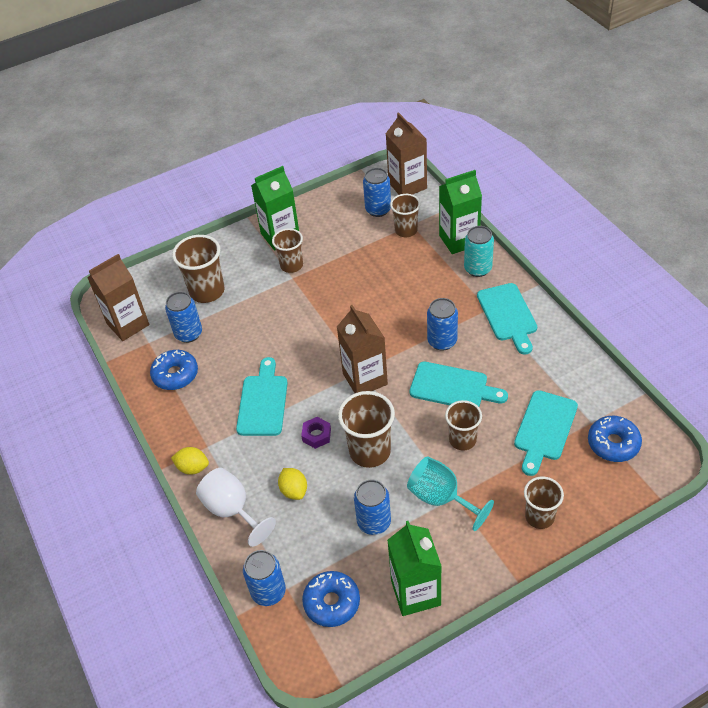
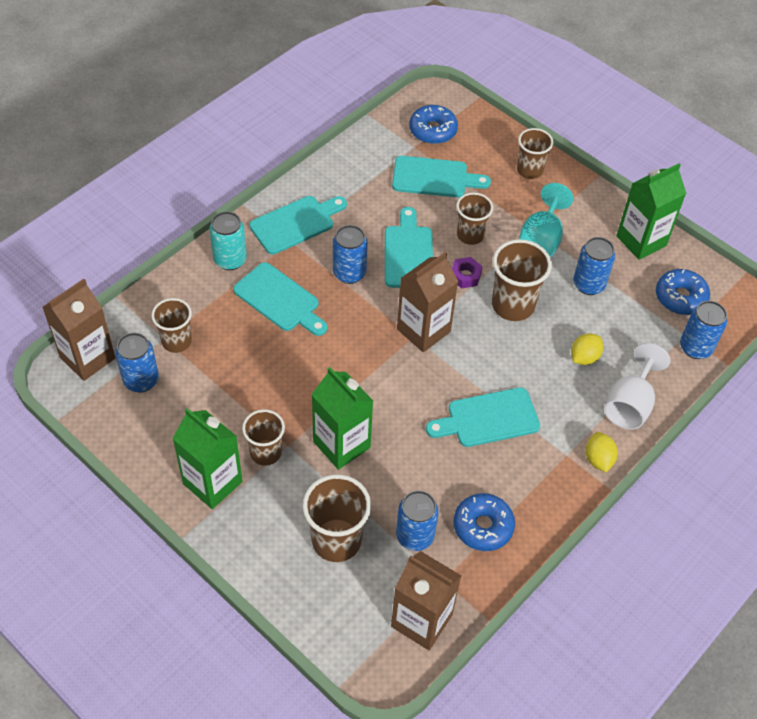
camera: 115 degrees left, 5 degrees up
(316, 435) = (512, 355): purple nut -> purple nut (465, 276)
(427, 293) = (279, 299): none -> turquoise cutting board
(459, 240) = (185, 285): green carton -> green carton (341, 444)

